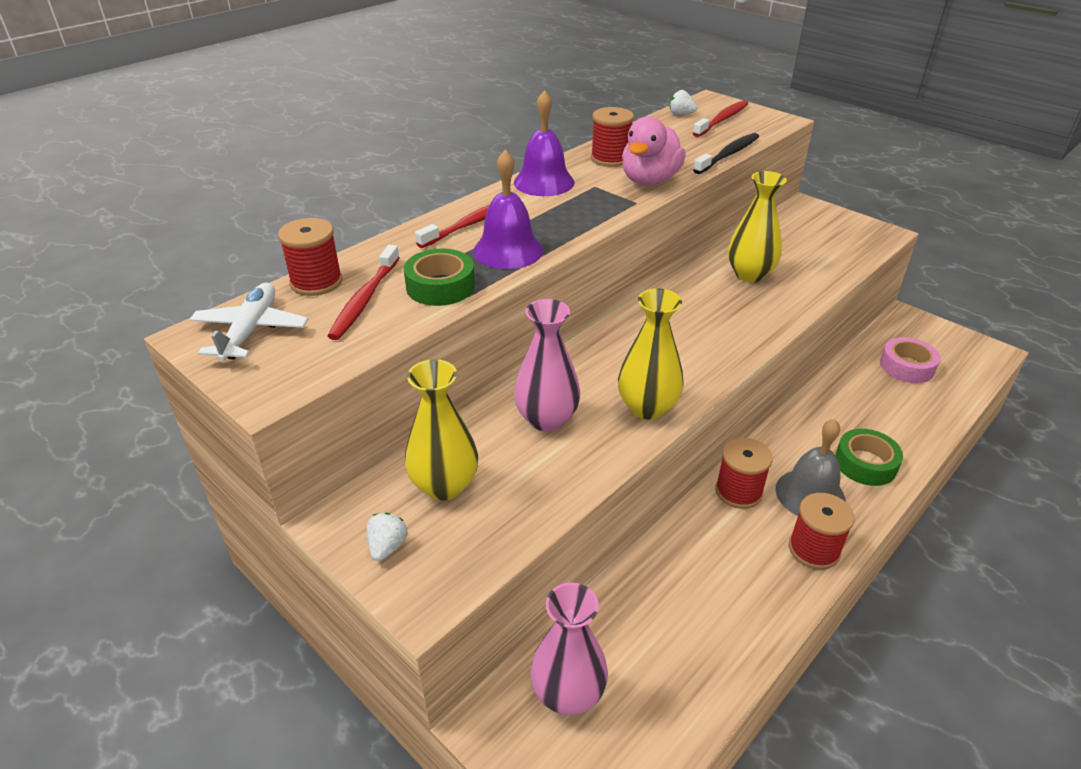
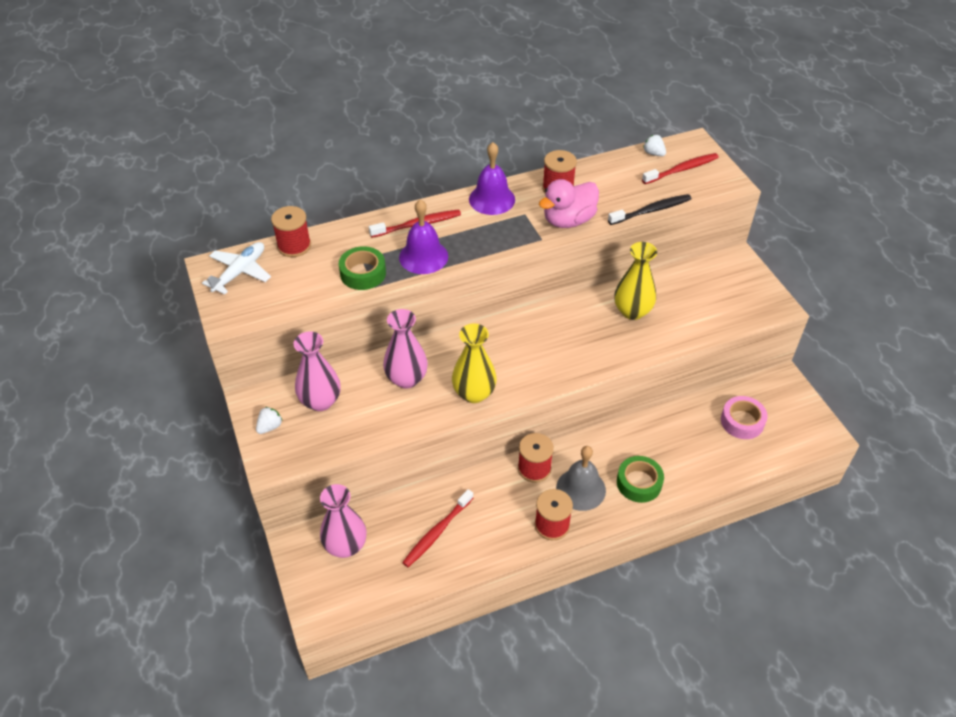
camera: 25 degrees right, 10 degrees up
(365, 299) = (314, 269): red toothbrush -> red toothbrush (437, 532)
(444, 485) = (320, 401): yellow vase -> pink vase

